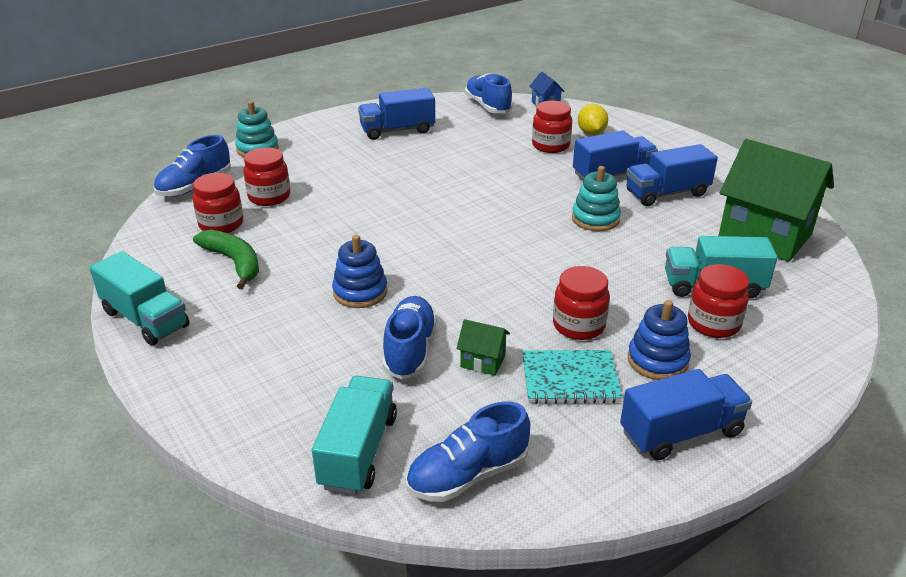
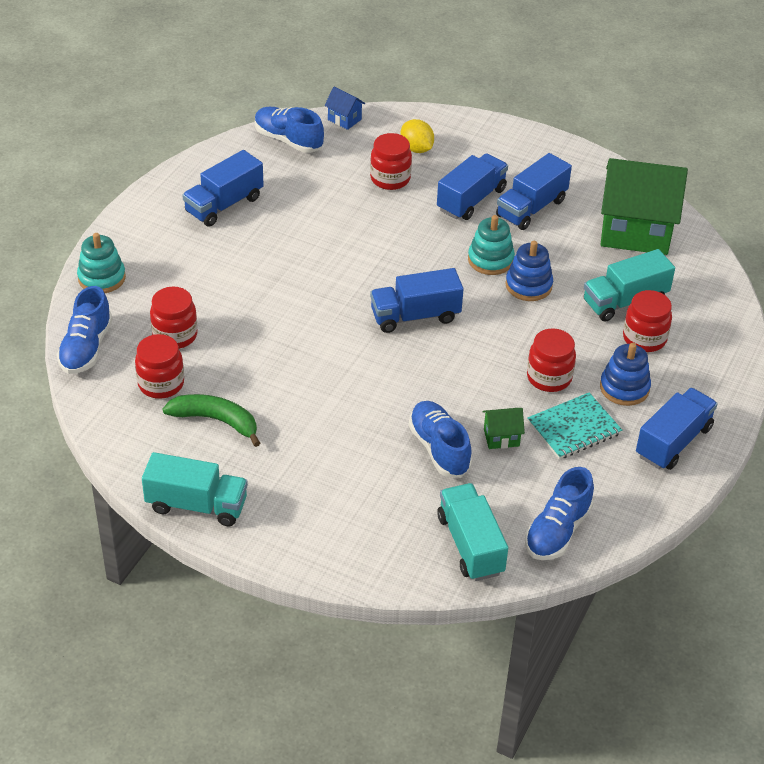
camera: 30 degrees left, 10 degrees up
(360, 292) = (354, 410): blue stacking toy -> blue stacking toy (528, 285)
(486, 239) = (415, 316): none -> blue truck

